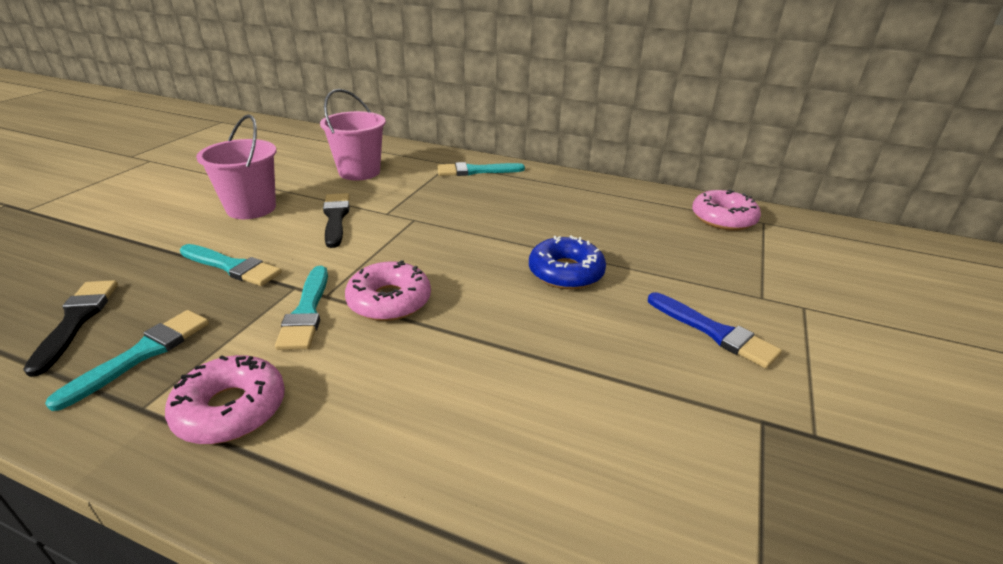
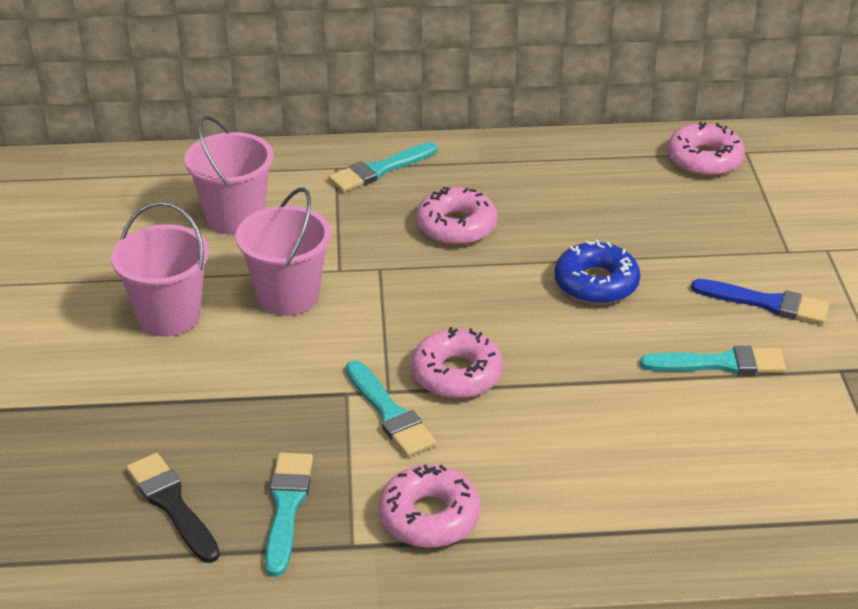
camera: 25 degrees left, 5 degrees up
(232, 267) = (250, 395): turquoise brush -> turquoise brush (719, 364)
(336, 218) = (288, 296): black brush -> pink bucket
(493, 210) = (456, 226): none -> pink donut

